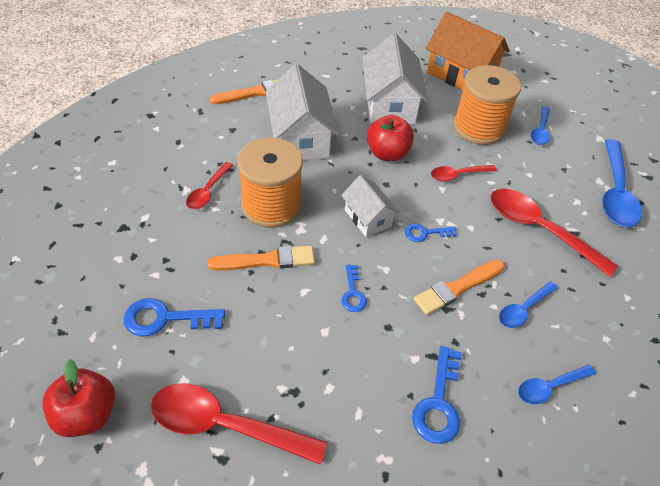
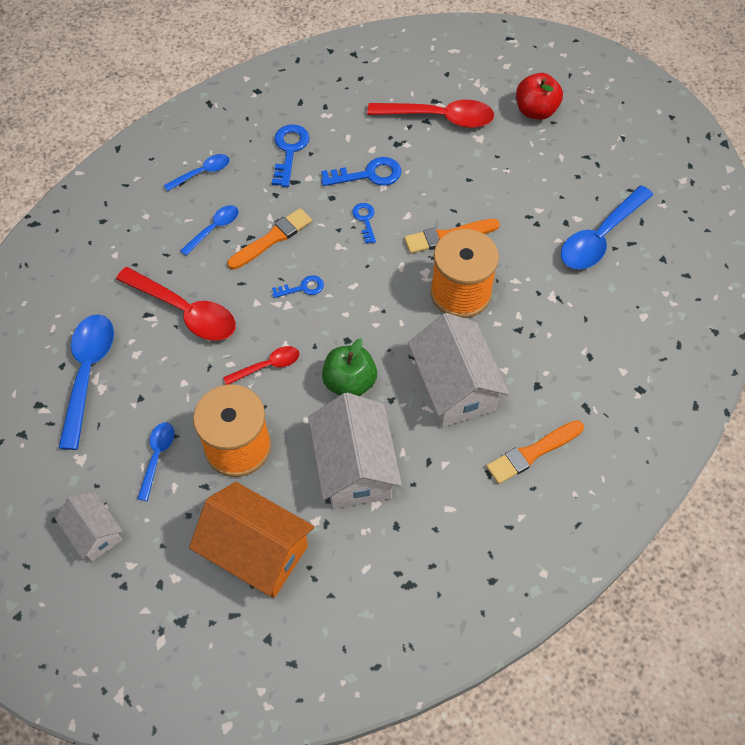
camera: 175 degrees right, 10 degrees up
(107, 234) = (600, 237): none -> blue spoon
(165, 319) = (513, 177): blue key -> blue key (368, 175)
(208, 191) = (529, 298): red spoon -> none
(368, 218) = (361, 295): white house -> white house (95, 533)
(387, 153) = (349, 383): red apple -> green apple

